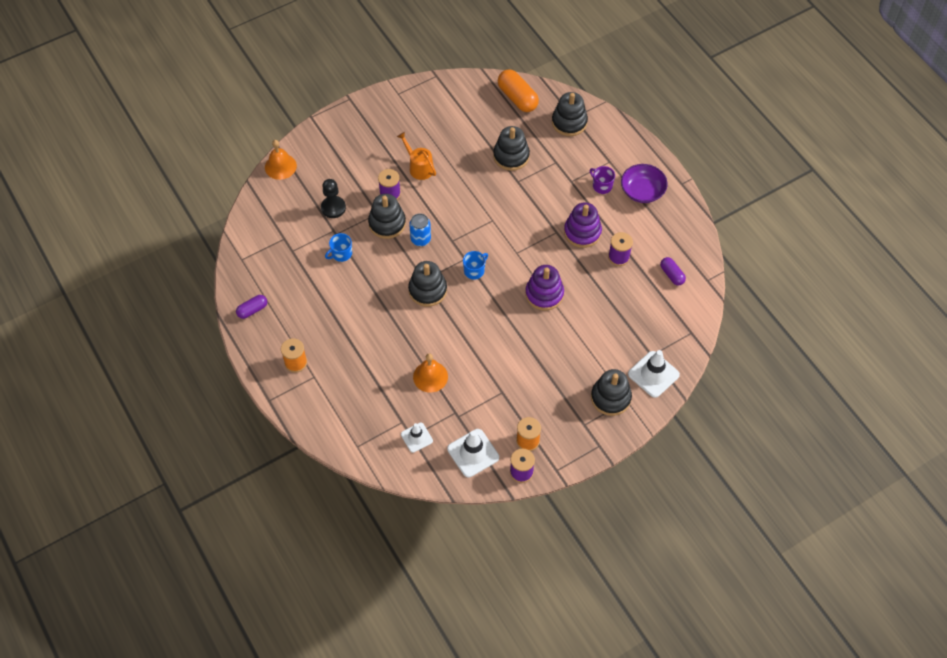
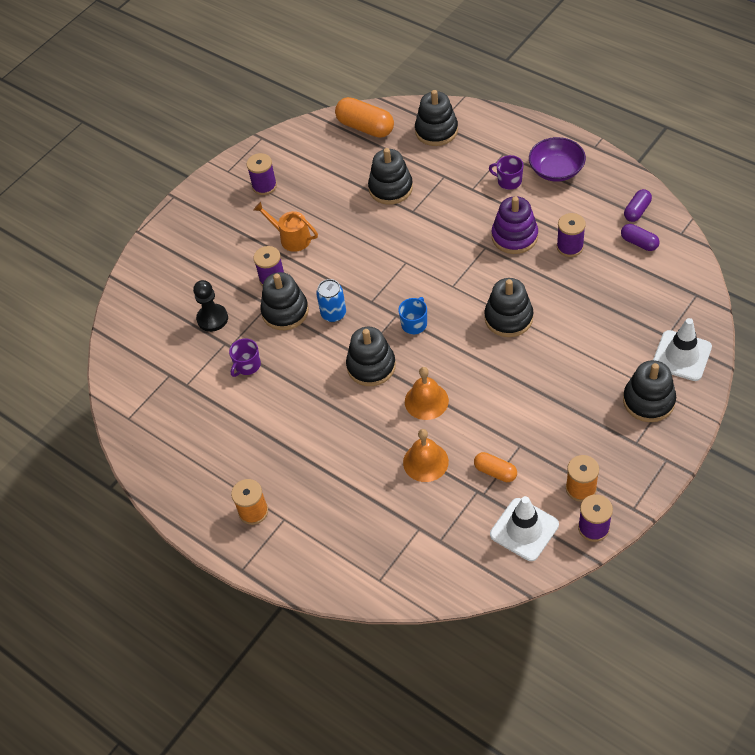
camera: 15 degrees left, 5 degrees down
(252, 310) = (169, 471): purple capsule -> purple capsule (637, 211)
(280, 166) = (126, 297): orange bell -> orange bell (426, 401)
(341, 254) = (247, 365): blue mug -> purple mug
(416, 437) = (446, 539): white traffic cone -> none
(419, 117) = (264, 186): none -> purple spool
(474, 404) = (495, 472): none -> orange capsule
(544, 294) = (508, 318): purple stacking toy -> black stacking toy

